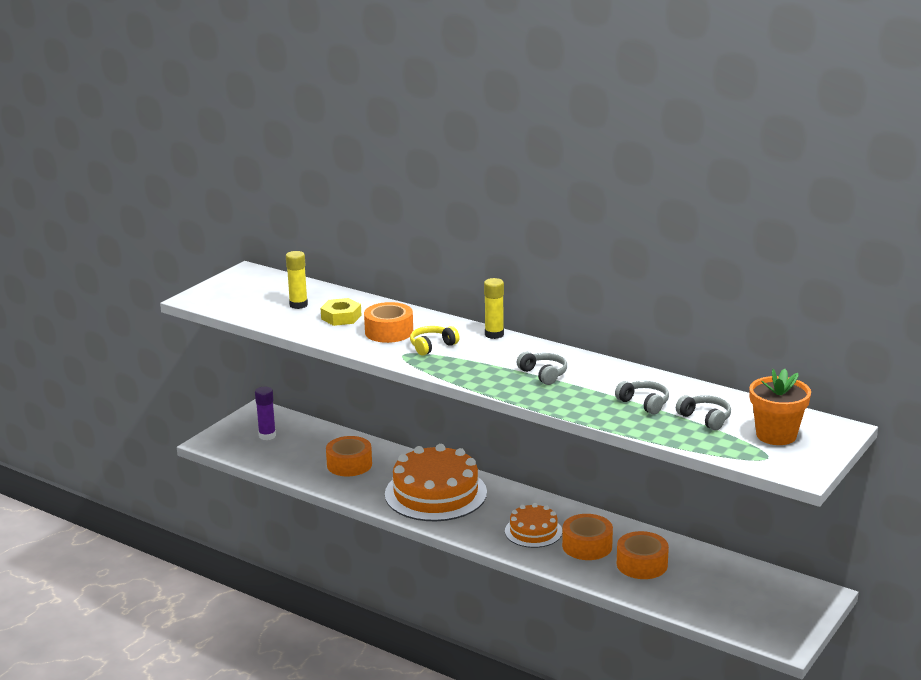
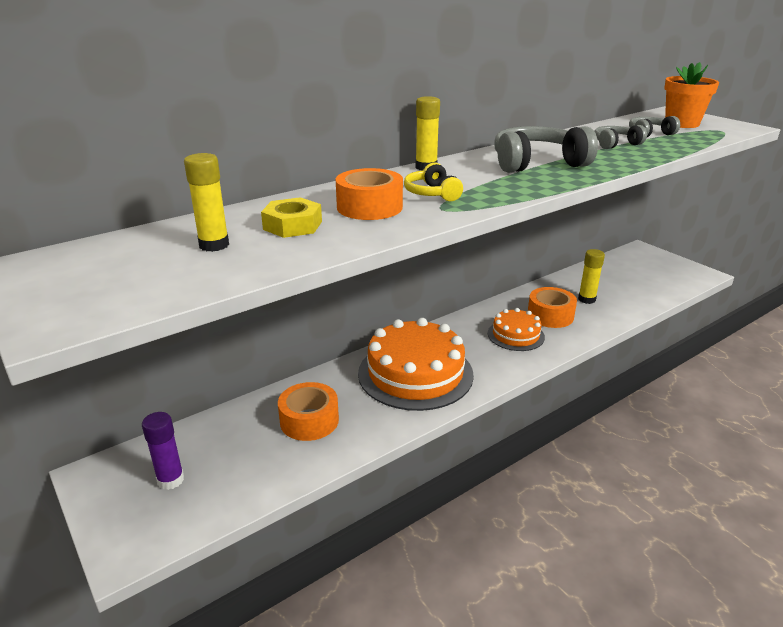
camera: 70 degrees left, 5 degrees up
(543, 374) = (537, 163): grey headphones -> grey headphones, size x1.82
(642, 564) = (586, 299): orange tape -> yellow glue stick

